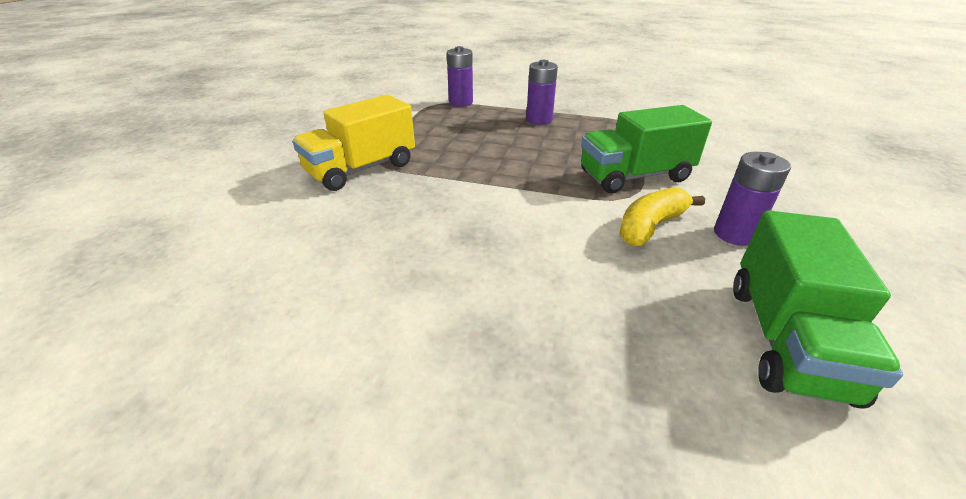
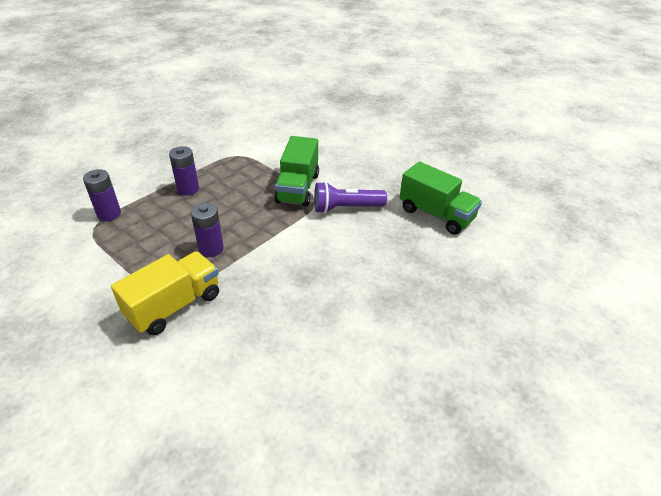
camera: 65 degrees left, 5 degrees up
(361, 169) = (174, 306): yellow truck -> yellow truck turned 120 degrees counterclockwise
(650, 226) = (346, 208): yellow banana -> purple flashlight
(734, 234) = (370, 187): purple battery -> purple battery (211, 249)

